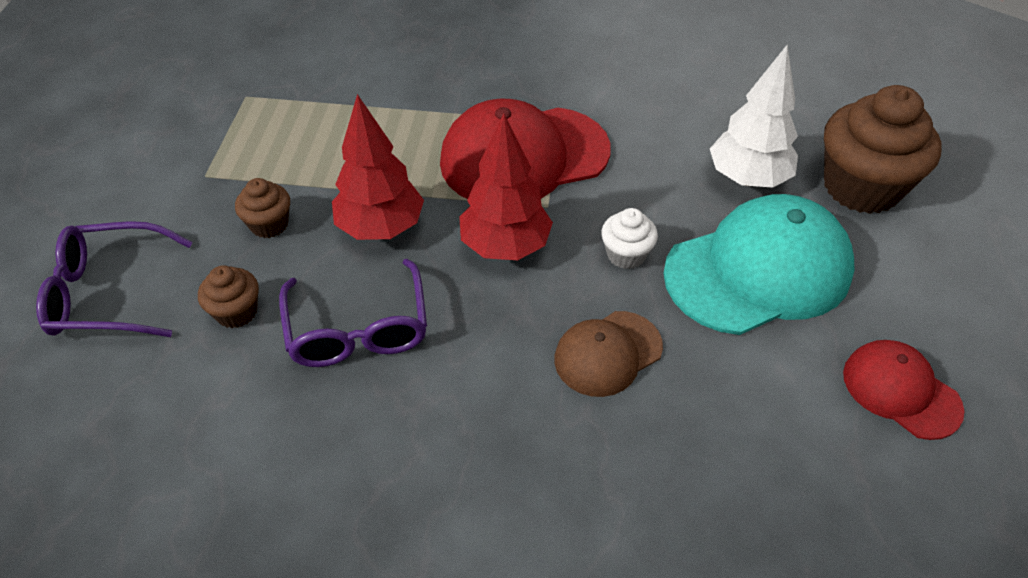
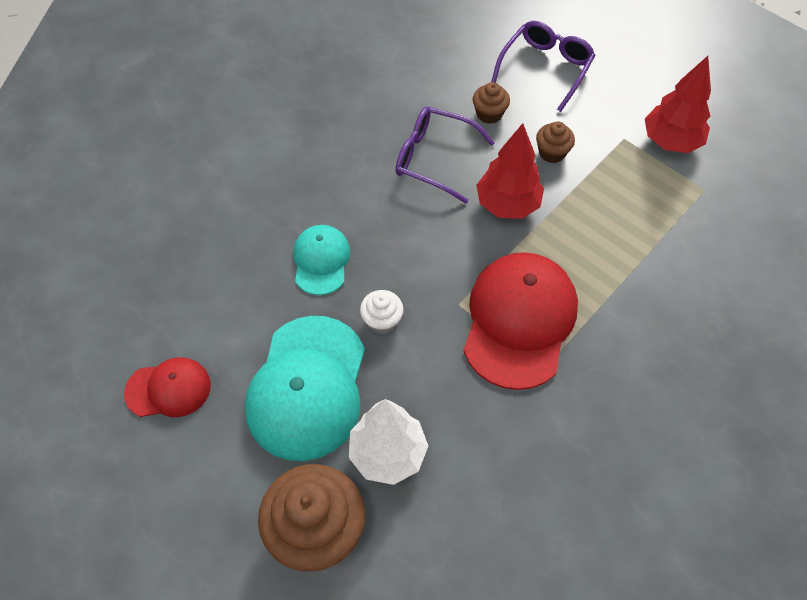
camera: 125 degrees right, 10 degrees up
(505, 246) = (441, 259): red tree -> red tree (670, 141)
(607, 353) = (321, 261): brown cap -> turquoise cap

